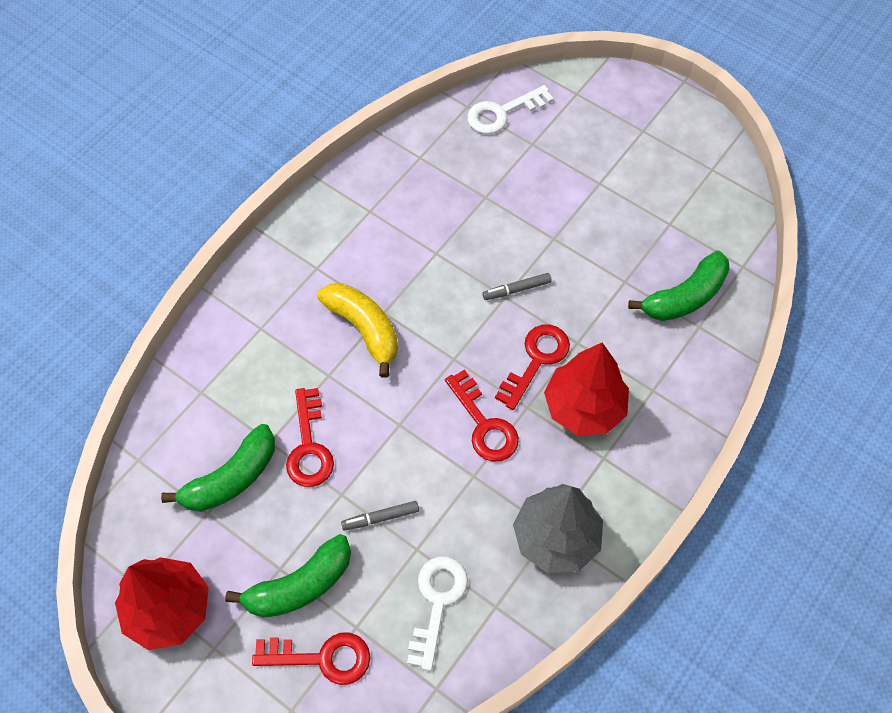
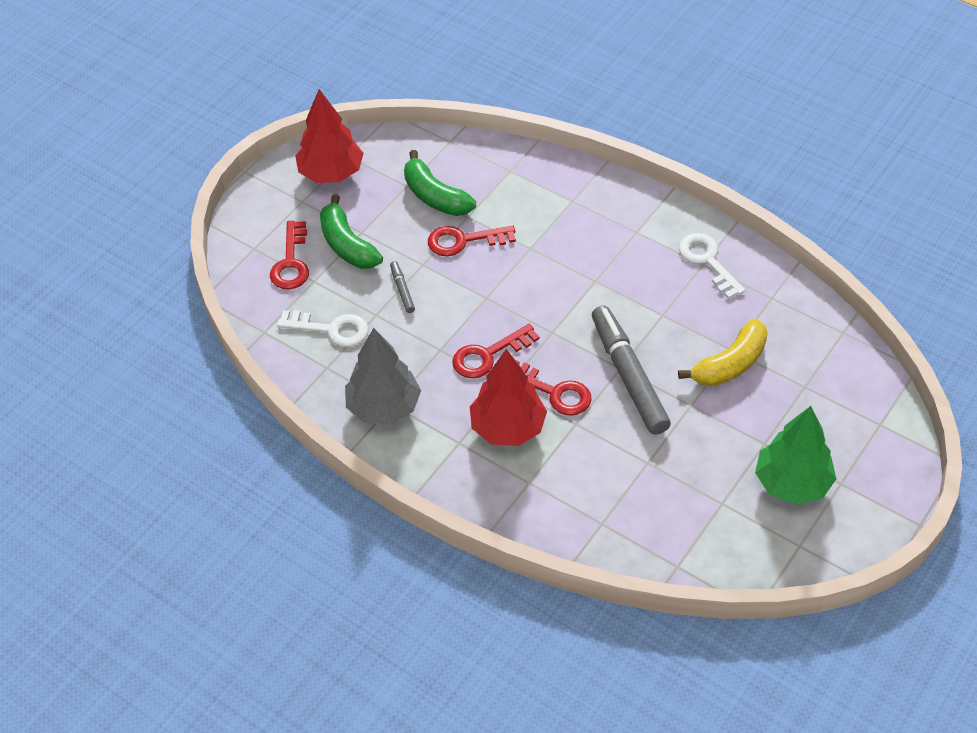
camera: 90 degrees right, 10 degrees down
(364, 329) = (577, 268): yellow banana -> yellow banana (730, 364)
(502, 113) = (839, 361): white key -> white key (707, 261)
(517, 289) = (629, 376): grey marker -> grey marker, size x2.33
(645, 166) = (792, 483): none -> green tree
(685, 297) = (634, 512): green banana -> none

